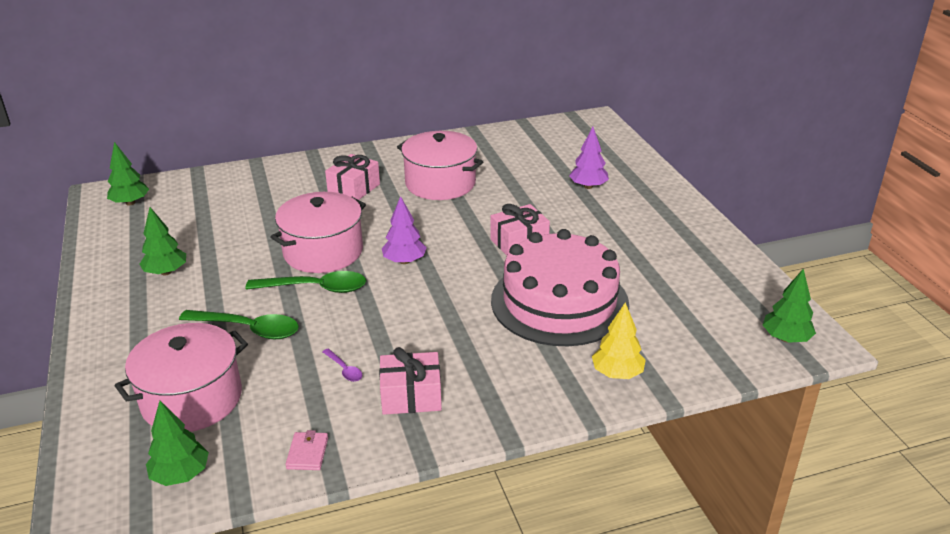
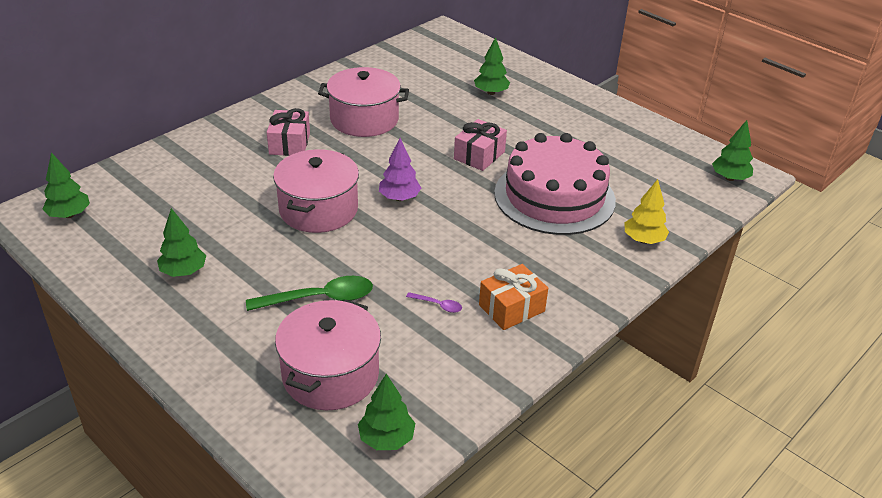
camera: 30 degrees left, 5 degrees up
(307, 453) = (474, 382): pink wallet -> none
(315, 288) = (344, 244): green spoon -> none
(411, 396) = (511, 308): pink gift -> orange gift
(588, 186) = (491, 92): purple tree -> green tree

